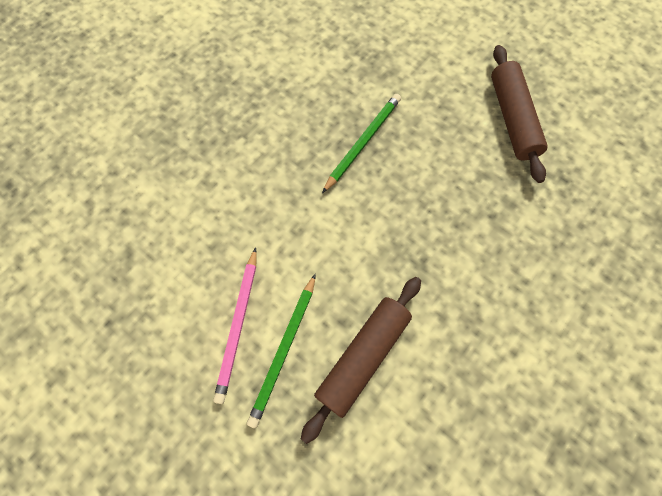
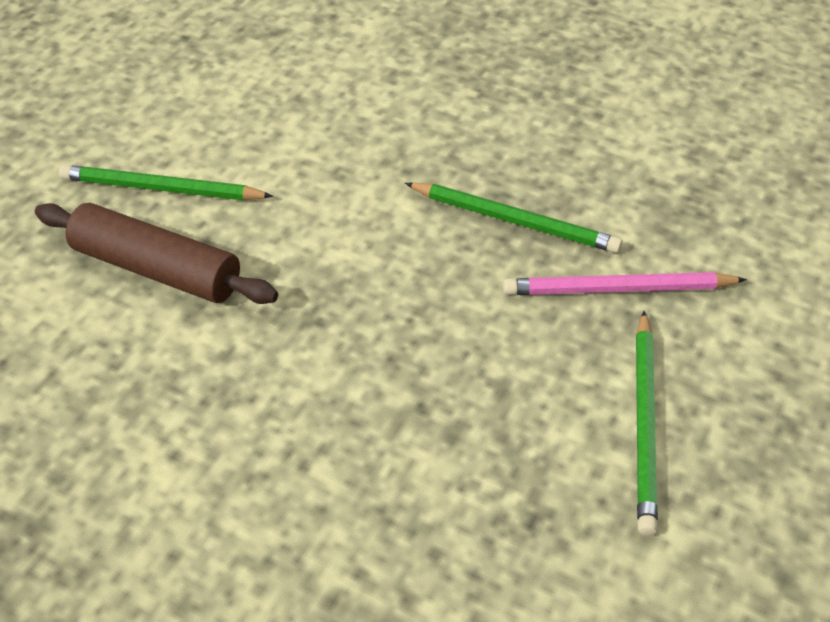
camera: 80 degrees right, 20 degrees down
(238, 325) = (192, 141): pink pencil -> pink pencil (617, 289)
(512, 119) = (645, 424): brown rolling pin -> green pencil

